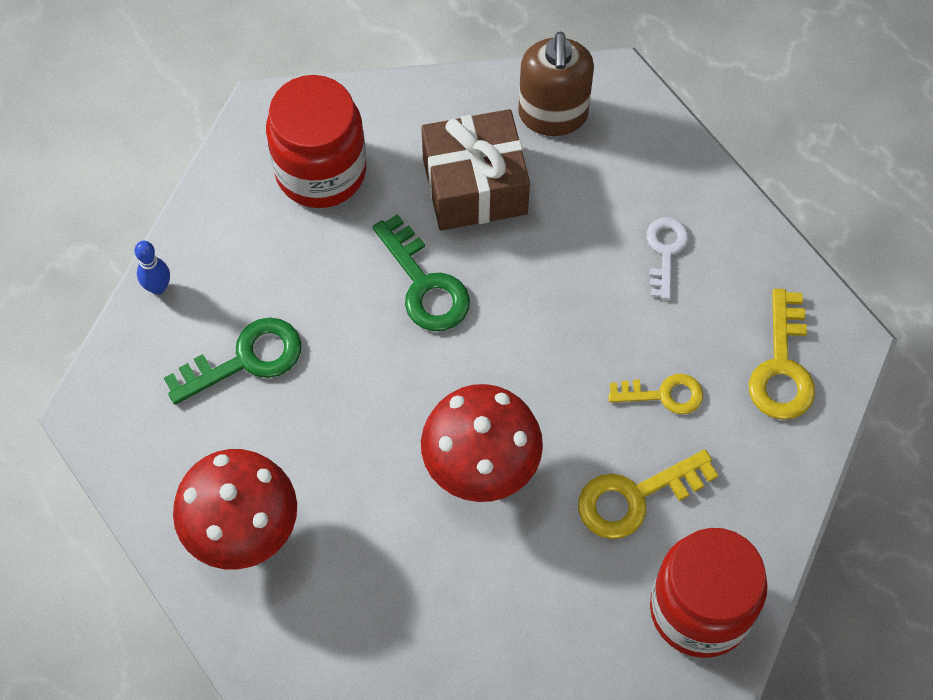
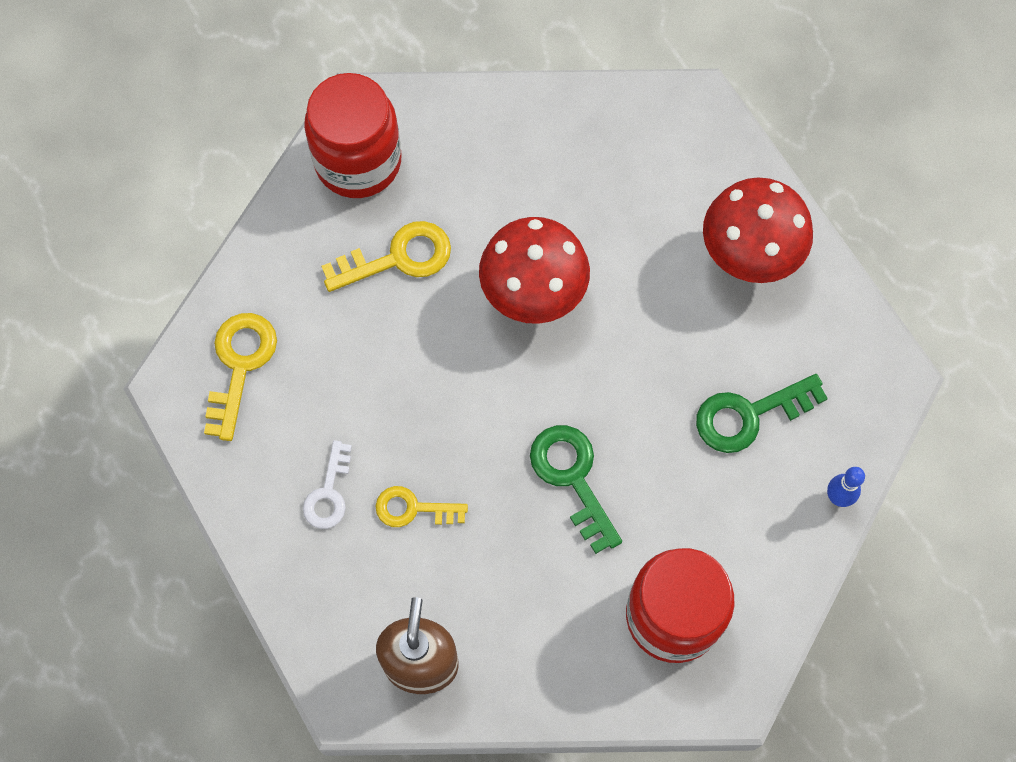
camera: 175 degrees left, 5 degrees up
(475, 186) = (513, 584): brown gift -> none
(663, 394) = (356, 348): yellow key -> yellow key (413, 509)

